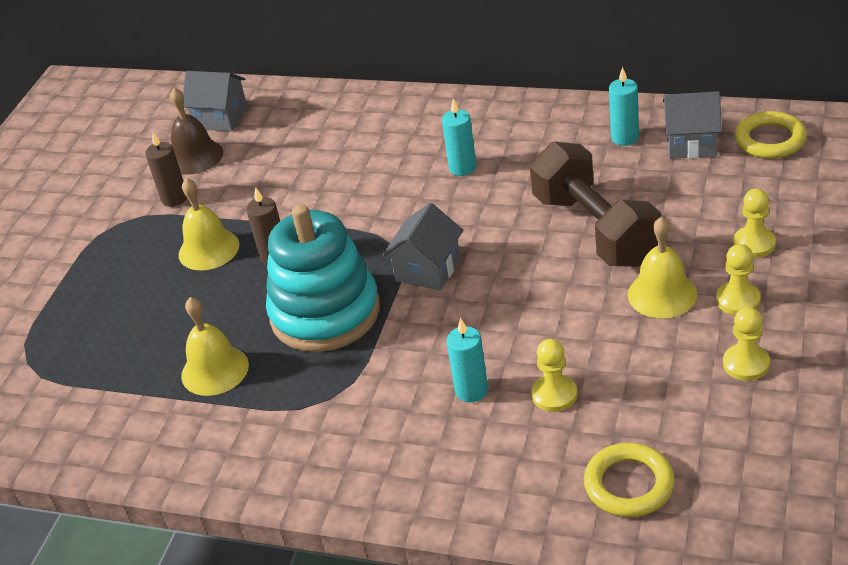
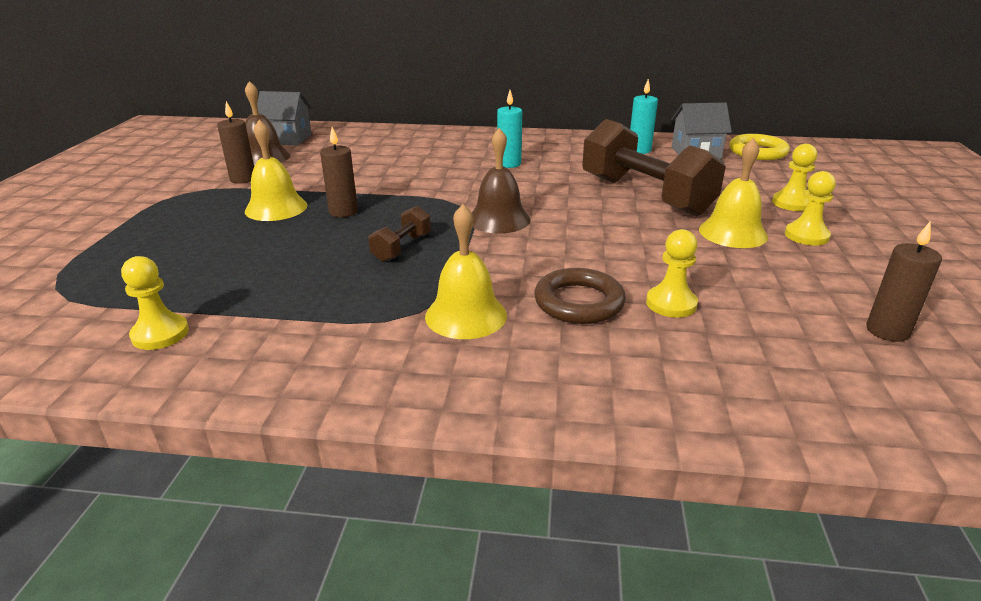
camera: 15 degrees left, 10 degrees down
(215, 370) = (282, 291): yellow bell -> yellow bell (466, 315)
(325, 313) = (402, 248): turquoise stacking toy -> brown dumbbell
(428, 270) = (499, 219): grey house -> brown bell
(471, 390) = (579, 302): turquoise candle -> brown ring
(629, 485) = (805, 380): yellow ring -> none
(734, 433) = (887, 331): none -> brown candle
(746, 364) = (851, 278): yellow pawn -> yellow pawn (160, 334)

